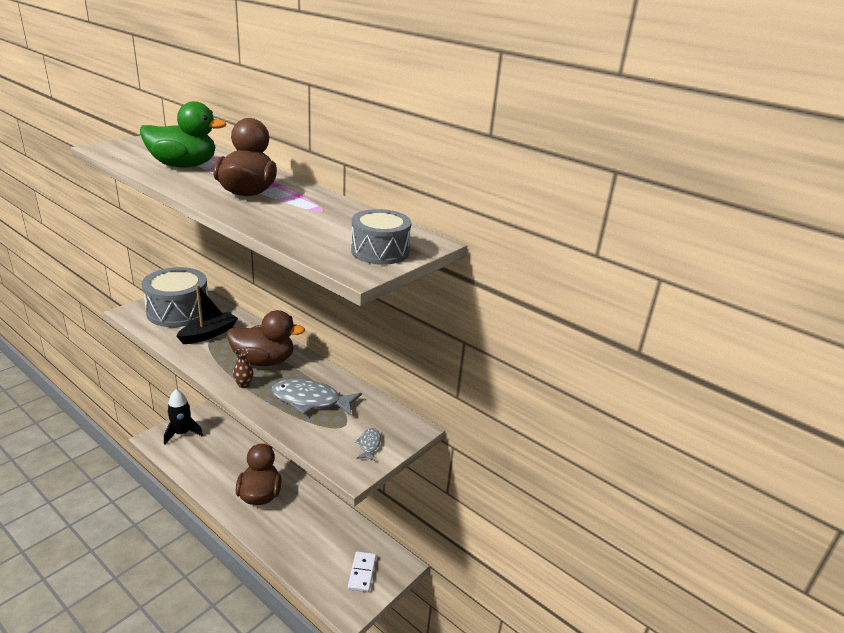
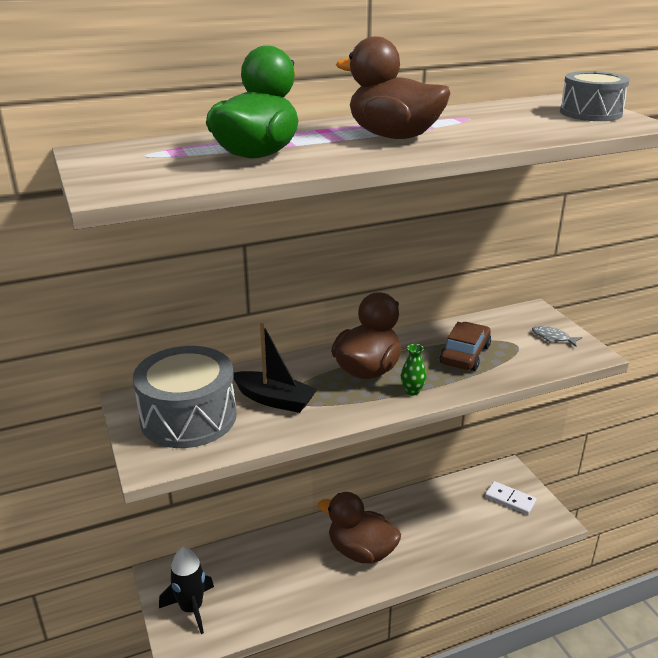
camera: 60 degrees left, 0 degrees up
(209, 334) = (274, 400): black boat -> black boat turned 135 degrees clockwise
(244, 385) = (412, 391): brown vase -> green vase
(310, 400) = (465, 354): grey fish -> brown car

